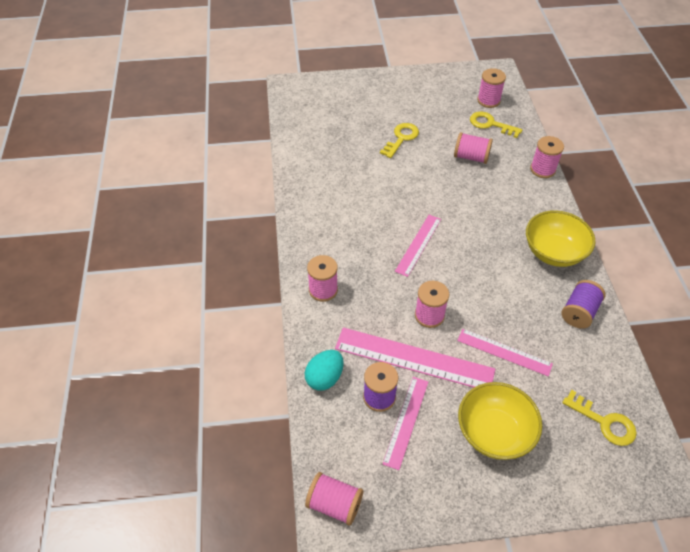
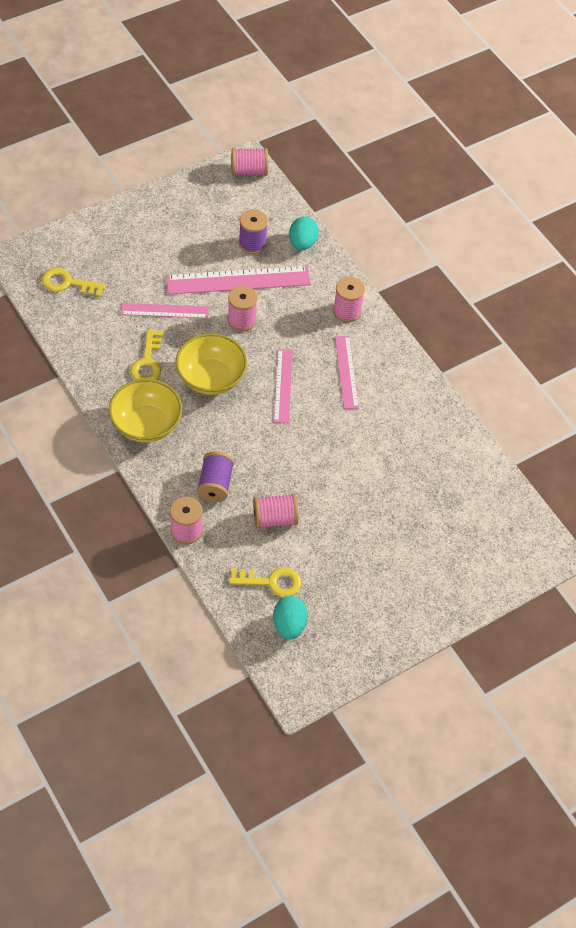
camera: 150 degrees right, 5 degrees up
(401, 138) = (367, 517): yellow key -> yellow key (147, 362)
(406, 421) = (223, 234): pink ruler -> pink ruler (346, 372)
(488, 100) = (289, 625): pink spool -> turquoise egg
(494, 432) = (153, 248): yellow bowl -> yellow bowl (211, 378)
(579, 312) = (107, 369): purple spool -> purple spool (215, 484)

